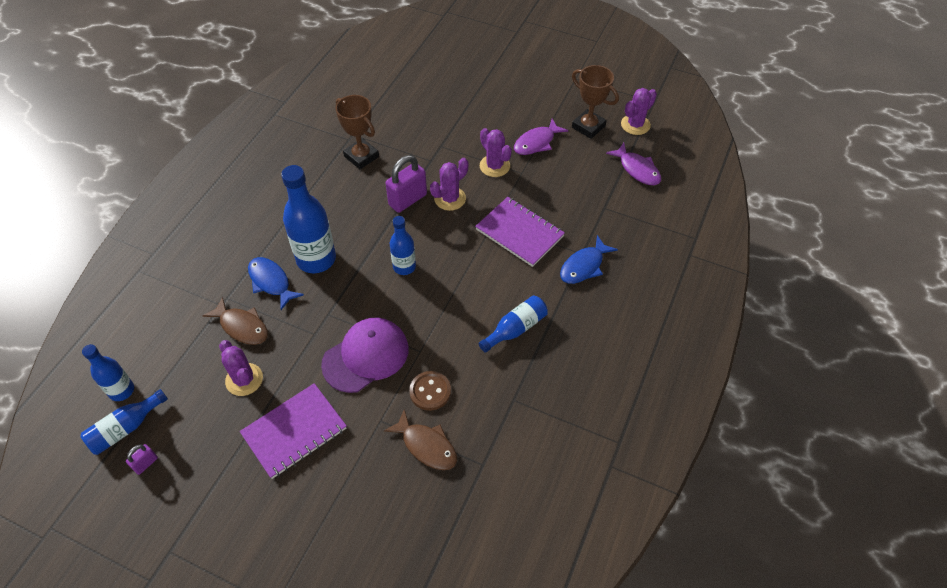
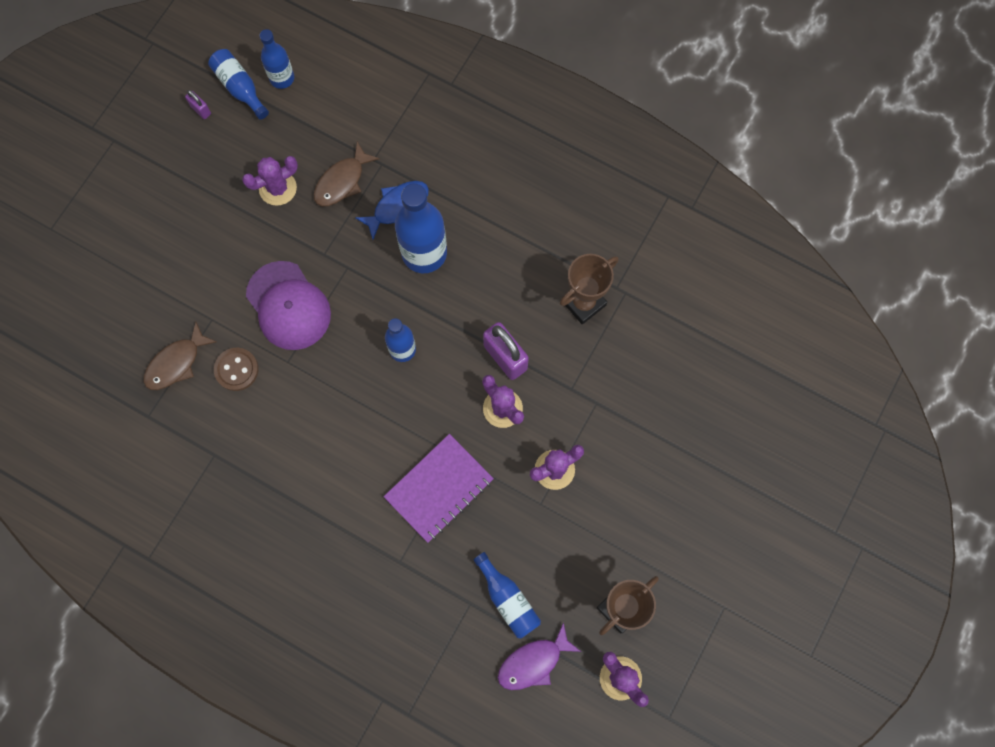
camera: 95 degrees right, 20 degrees up
(294, 431) = (212, 238): purple notebook -> none
(515, 329) = (301, 467): blue bottle -> blue bottle (508, 599)
(536, 142) = (594, 531): purple fish -> none
(584, 266) = (379, 560): blue fish -> none

